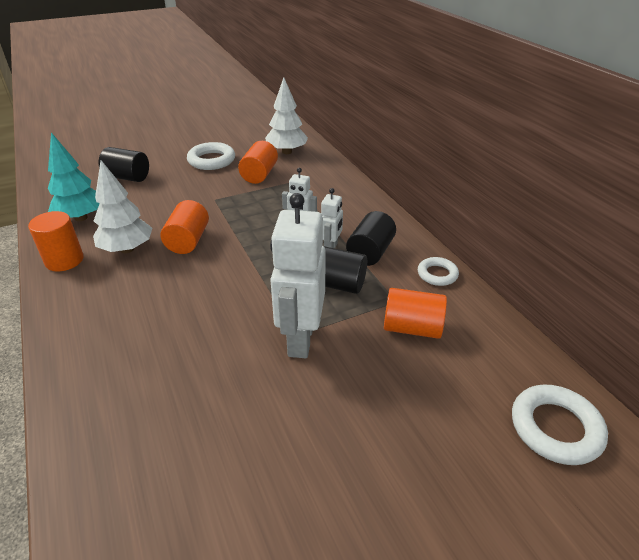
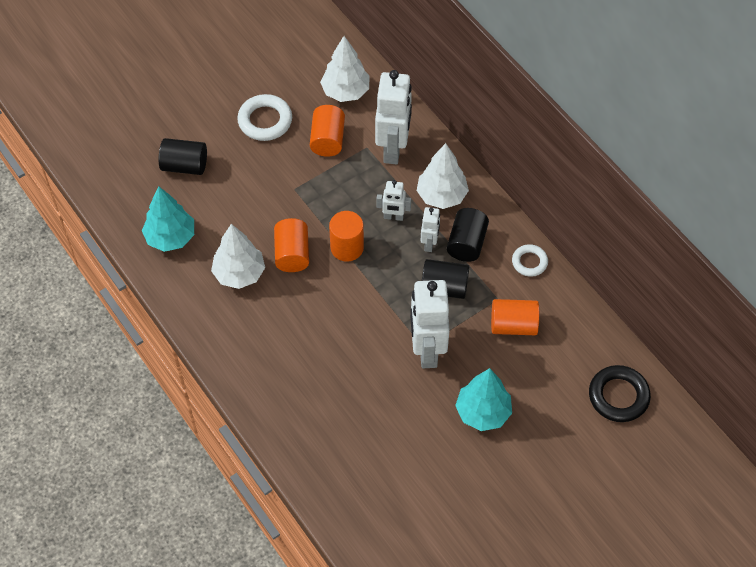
camera: 10 degrees left, 20 degrees up
(64, 260) = (188, 297): orange cylinder -> orange cylinder (347, 247)
(316, 185) = (393, 149): none -> white robot
(352, 217) = (441, 196): none -> white tree
(356, 420) = (482, 412): none -> turquoise tree
(555, 428) = (618, 396): white ring -> black ring

